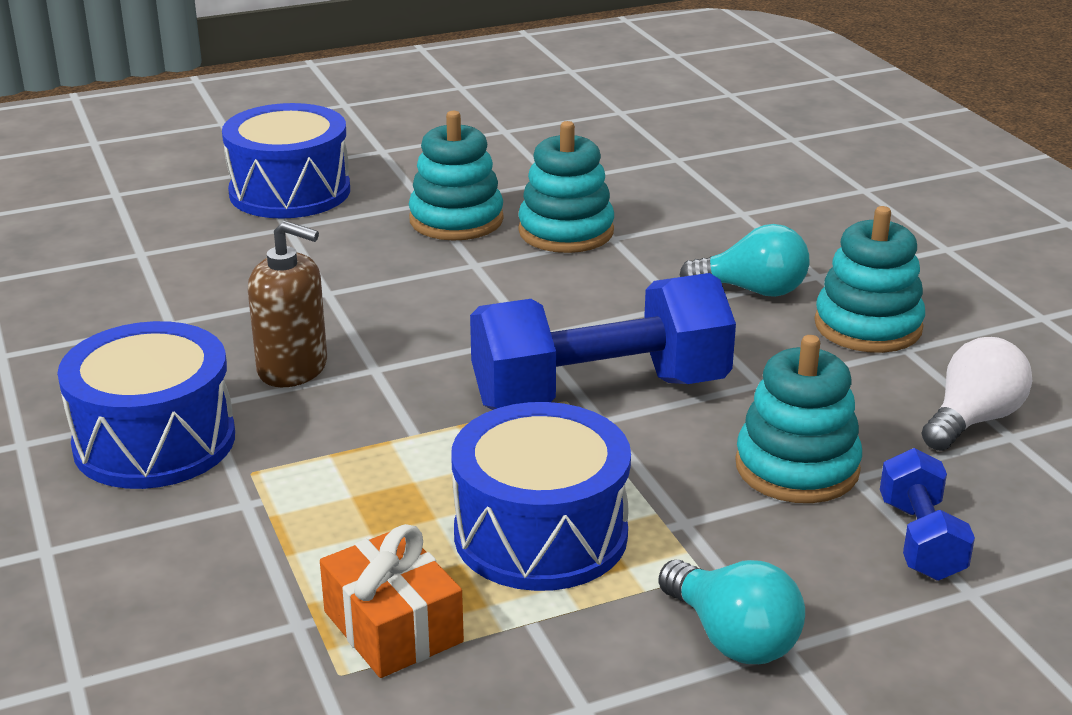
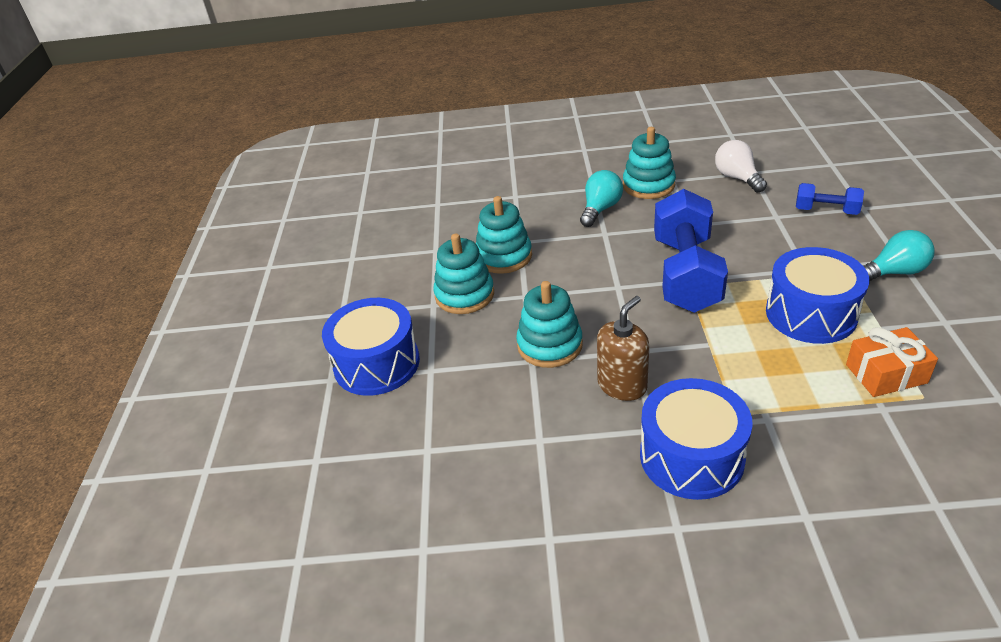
camera: 65 degrees left, 10 degrees up
(797, 467) = (766, 229): turquoise stacking toy -> turquoise stacking toy (549, 345)

